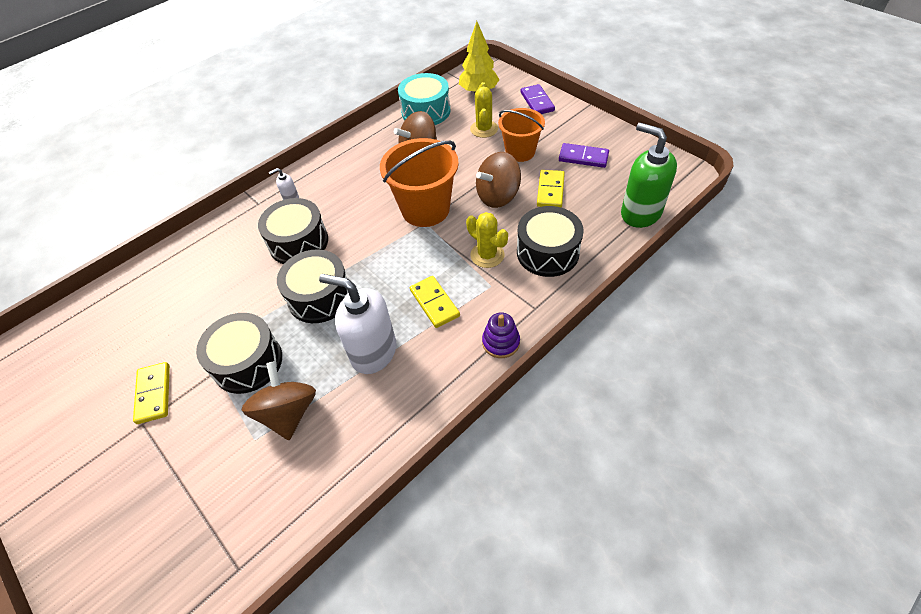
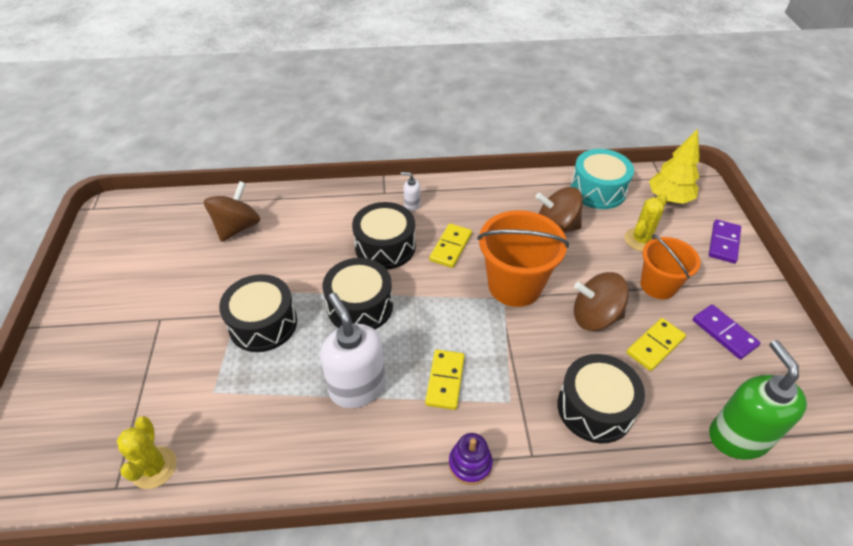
camera: 35 degrees right, 5 degrees down
(154, 394) = (186, 301): yellow domino -> yellow domino (451, 247)
(288, 413) = (253, 389): brown spinning top -> brown spinning top (237, 227)
(487, 255) = (533, 369): yellow cactus -> yellow cactus (154, 467)

